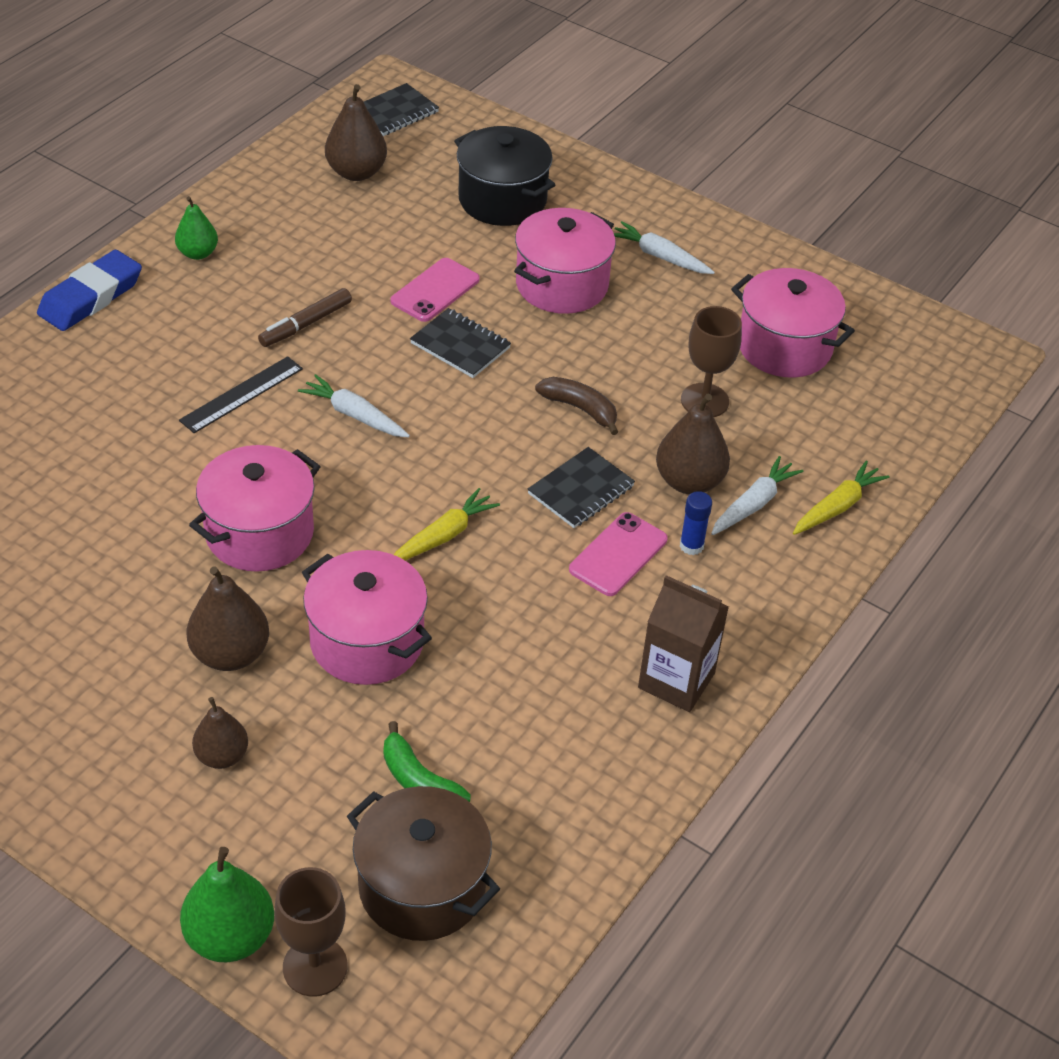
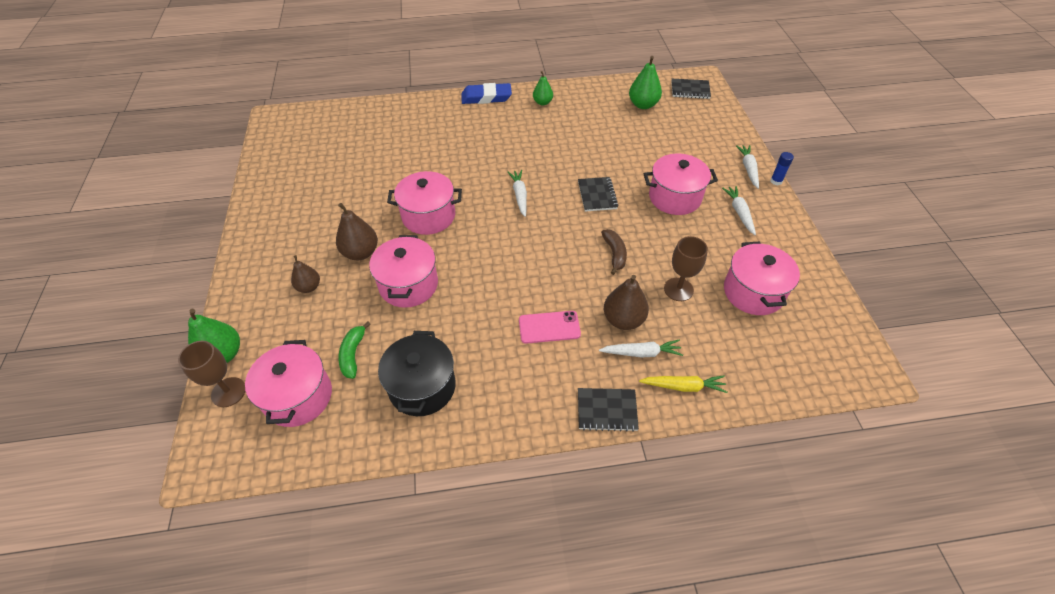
camera: 50 degrees right, 5 degrees up
(242, 394) = (490, 162): black ruler -> none
(305, 324) = (547, 150): brown marker -> none
(356, 172) = (643, 105): brown pear -> green pear
(422, 886) = (298, 397): brown pot -> pink pot
(435, 290) = (615, 167): pink phone -> none
(443, 536) = (490, 266): yellow carrot -> none
(502, 200) = (693, 148): black pot -> black pot (422, 387)
(581, 490) = (569, 288): black notebook -> black notebook (607, 410)
(604, 189) = (748, 169): none -> white carrot
(676, 680) = (501, 402): brown carton -> none
(691, 546) = (586, 349): blue glue stick -> blue glue stick (776, 181)

